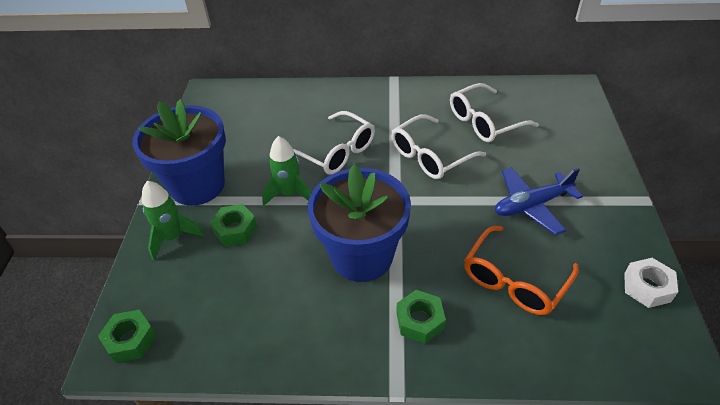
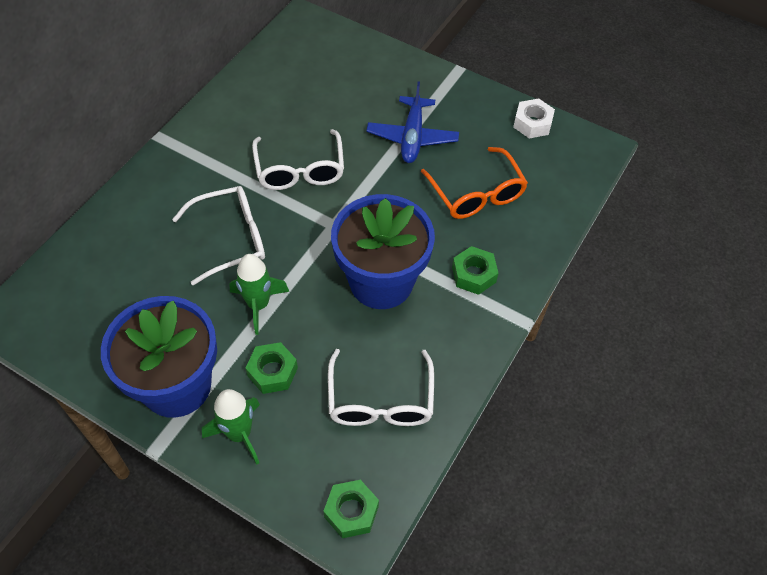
camera: 65 degrees left, 10 degrees up
(484, 122) = (289, 107): white glasses -> white glasses (380, 401)

